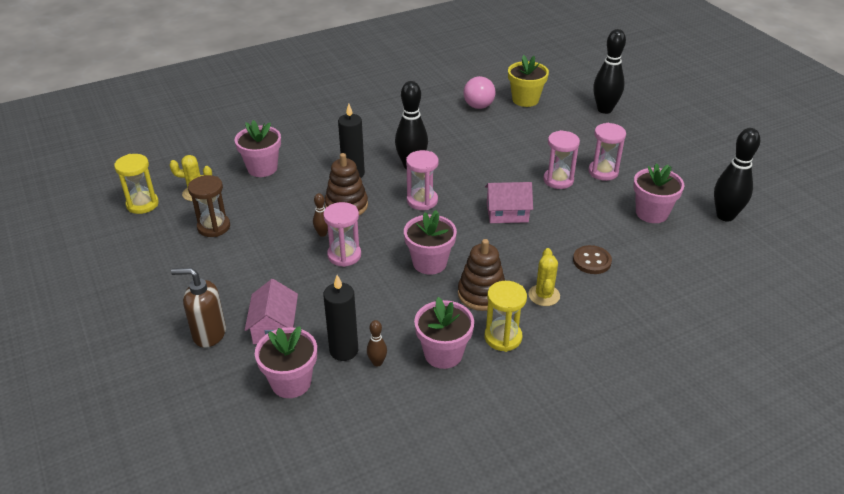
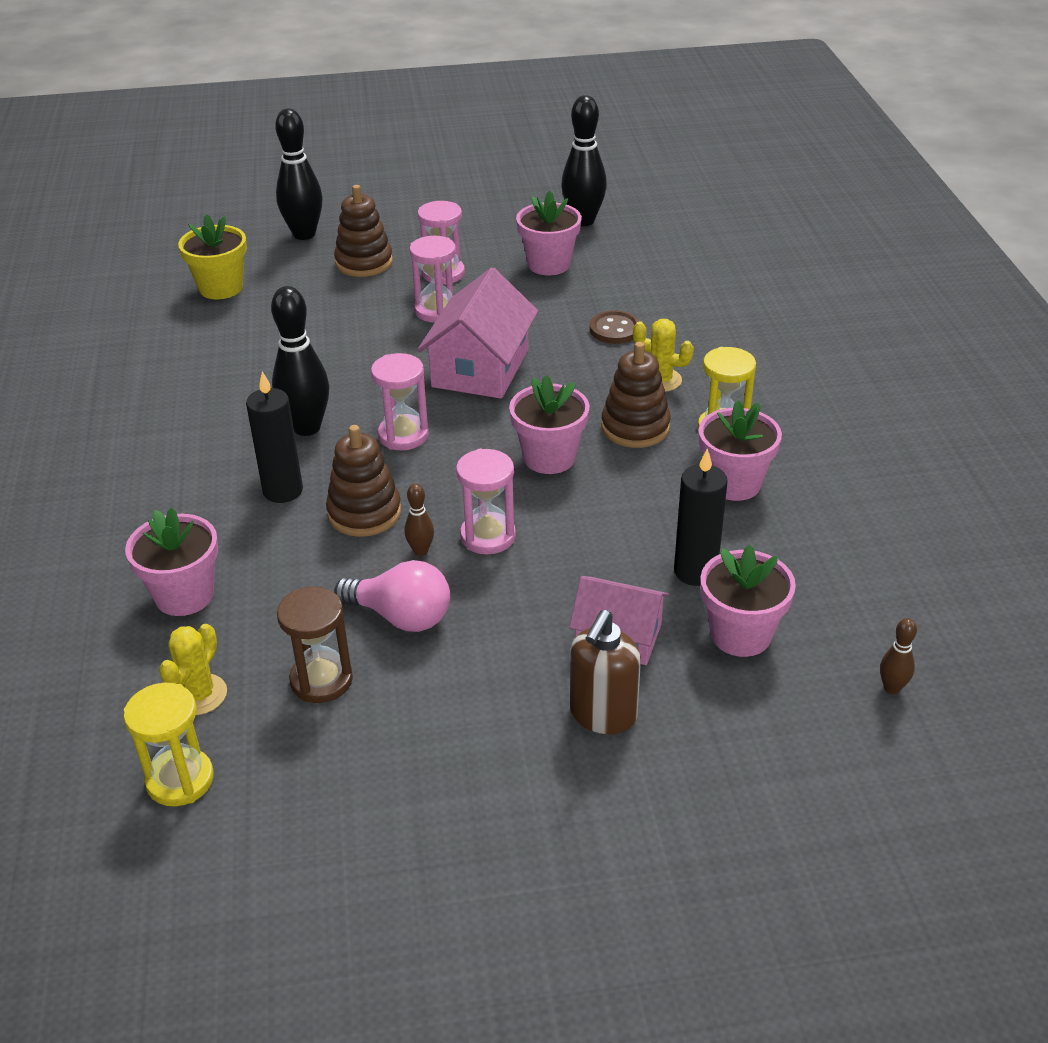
camera: 70 degrees left, 0 degrees up
(377, 362) = (729, 544): brown bowling pin -> brown bowling pin (892, 688)
(478, 102) = (188, 329): pink light bulb -> pink light bulb (401, 616)
(507, 213) = (480, 368): pink house -> pink house, size x1.56
(591, 139) = (364, 262): none -> brown stacking toy

